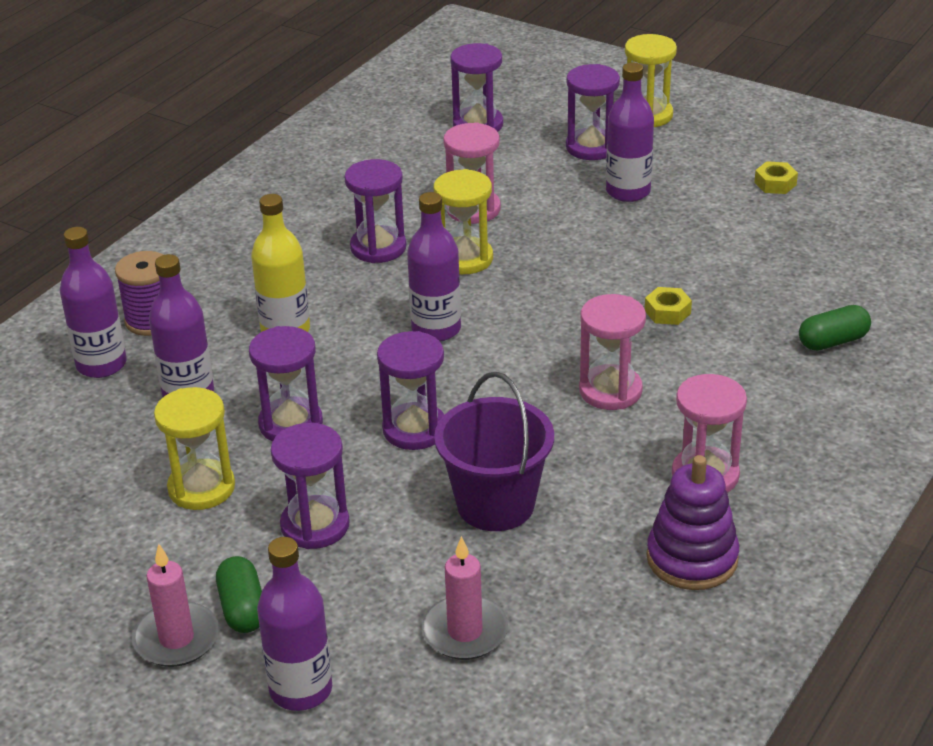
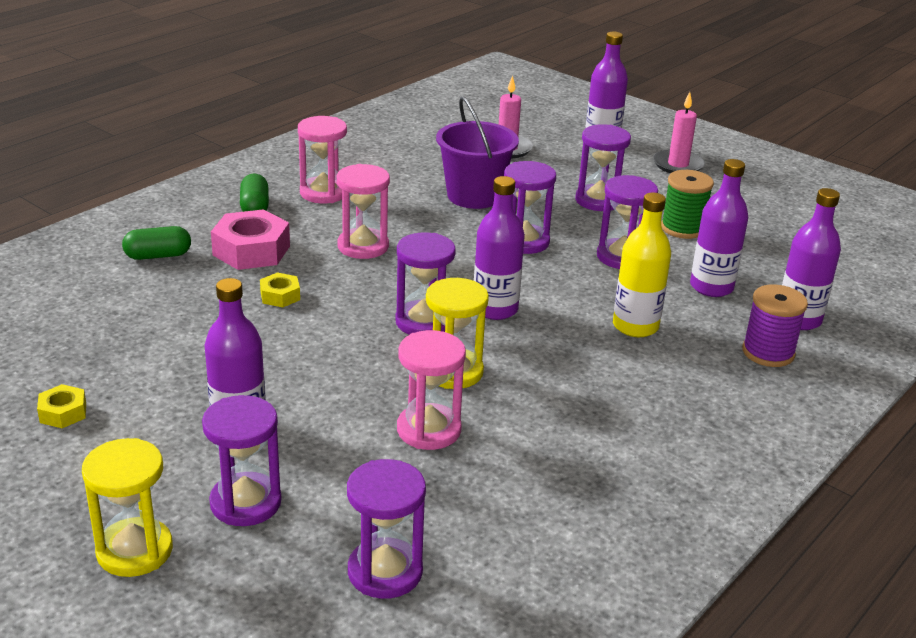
camera: 175 degrees left, 5 degrees down
(201, 488) = (682, 228): yellow hourglass -> green spool
(242, 608) = (640, 171): green capsule -> green capsule (255, 207)
(378, 247) = (543, 397): purple hourglass -> purple hourglass (423, 322)
(692, 558) = (358, 159): purple stacking toy -> none
(736, 365) = (251, 250): none -> pink nut

